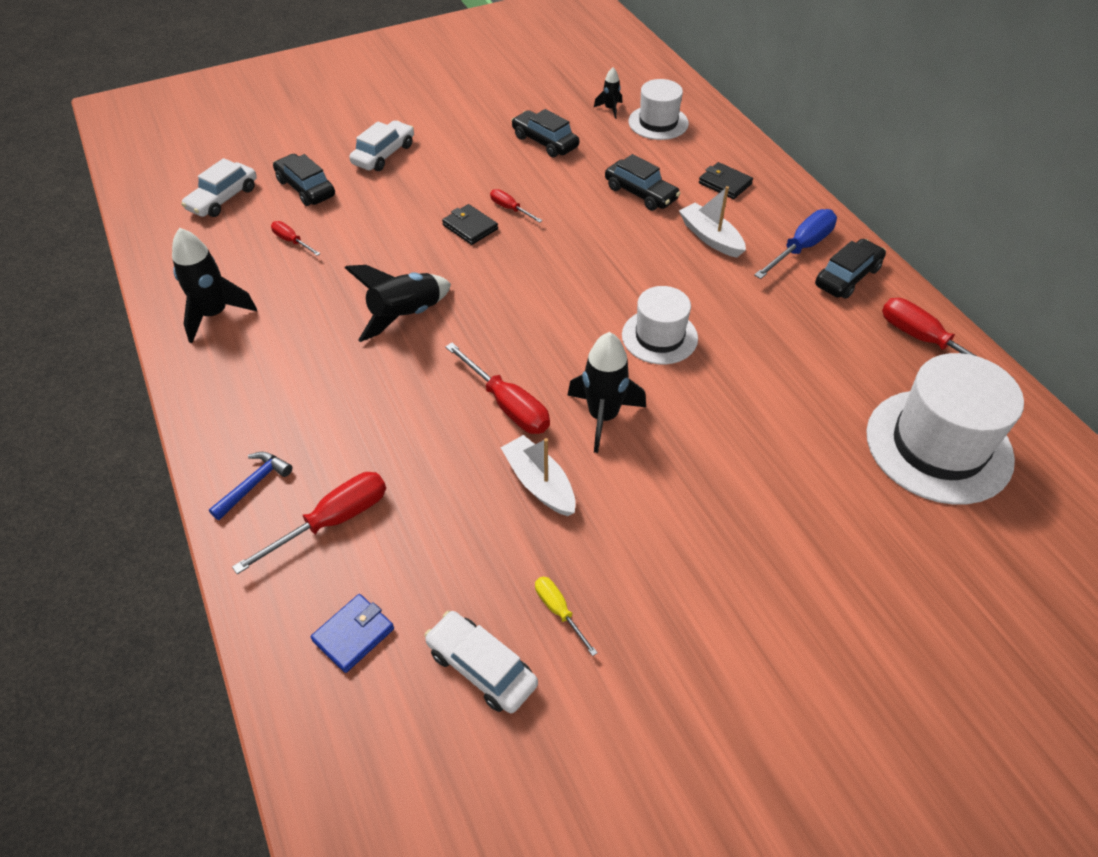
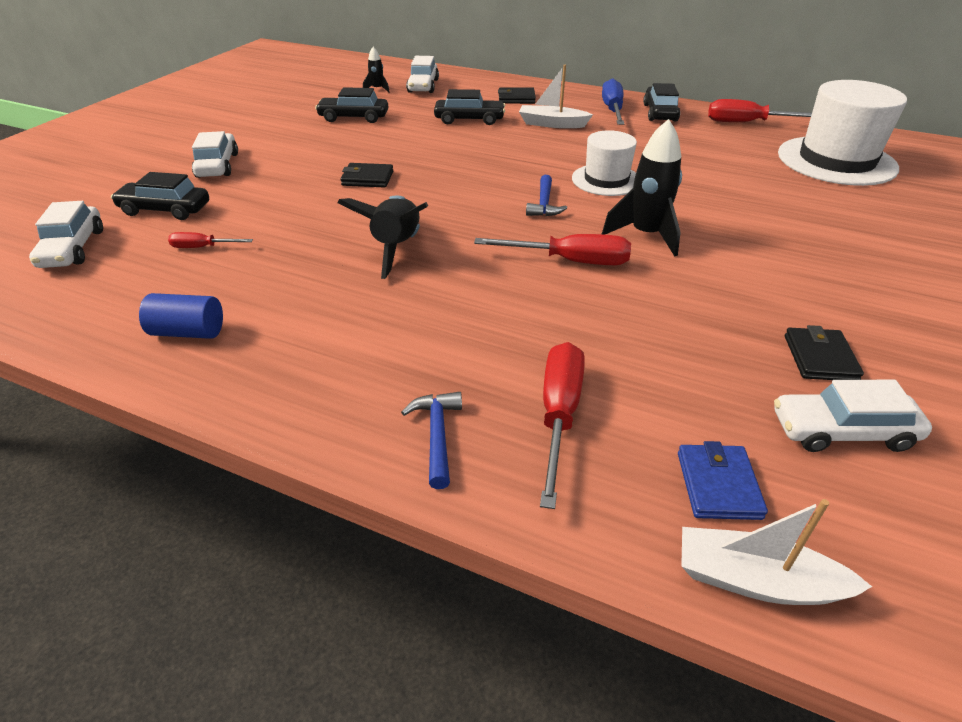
camera: 40 degrees left, 10 degrees down
(214, 314) = (188, 332): black rocket -> blue cylinder
(510, 209) = (384, 158): red screwdriver -> none
(539, 483) = (672, 293): white boat -> white boat (756, 580)
(559, 611) = (820, 358): yellow screwdriver -> black wallet
(568, 334) = (544, 204): none -> blue hammer
(658, 122) = (423, 86): white hat -> white car

